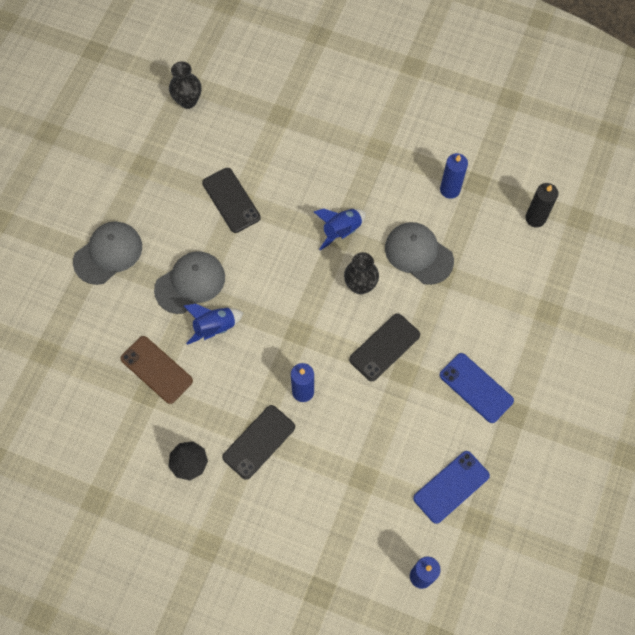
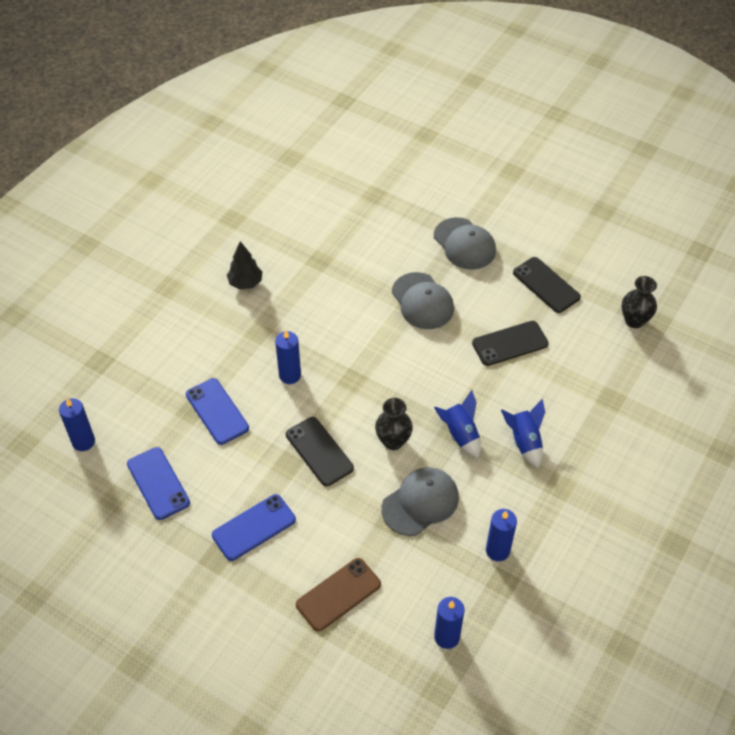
camera: 100 degrees right, 15 degrees down
(156, 369) = (340, 268): brown phone -> brown phone (338, 594)
(214, 327) = (372, 315): blue rocket -> blue rocket (524, 441)
(259, 442) = (250, 335): black phone -> black phone (546, 285)
(358, 452) = (217, 411): none -> blue phone
(535, 218) = (447, 637): black candle -> blue candle

